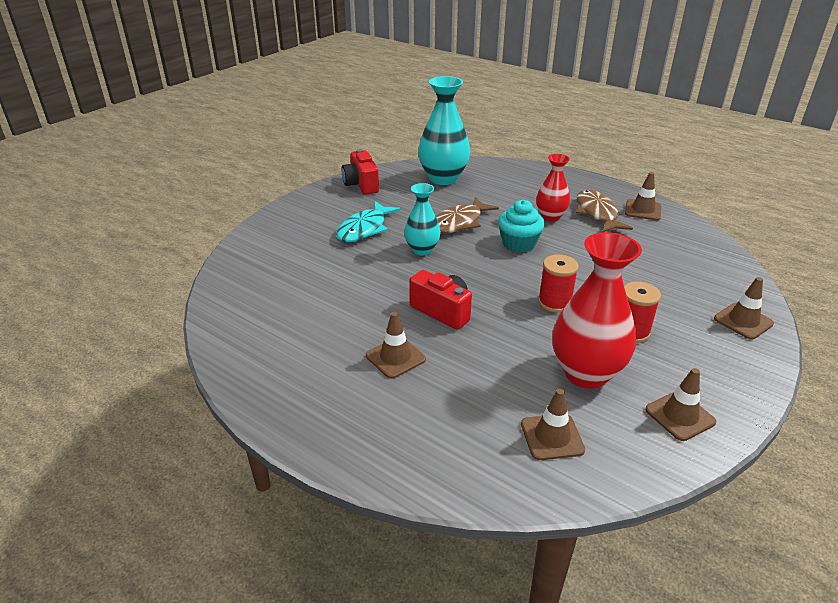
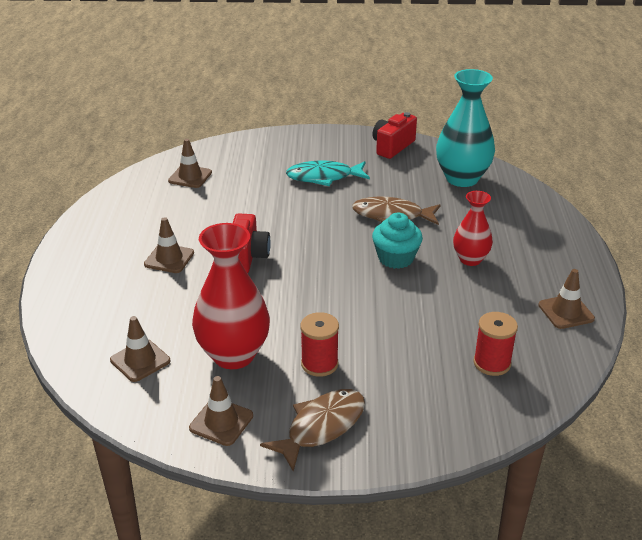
camera: 55 degrees right, 0 degrees up
(422, 250) = (324, 215): turquoise vase -> none
(554, 302) = (320, 308): red spool -> red spool (492, 363)
(597, 213) = (516, 284): brown fish -> brown fish (321, 427)
(743, 321) = (413, 432): brown traffic cone -> brown traffic cone (190, 177)

